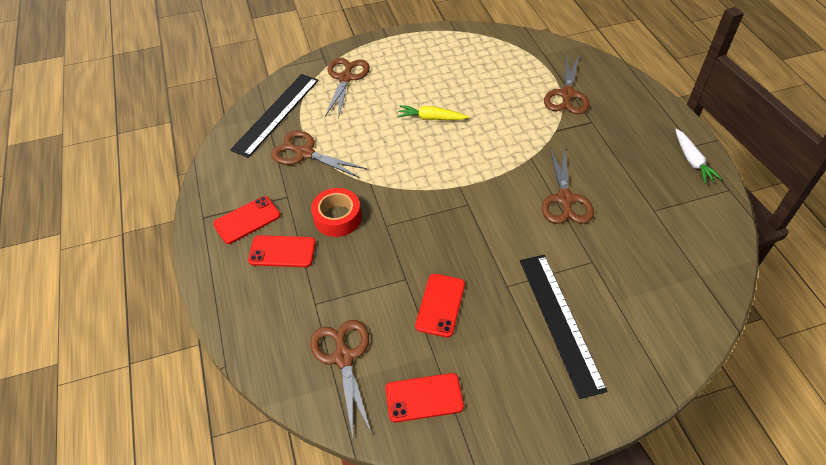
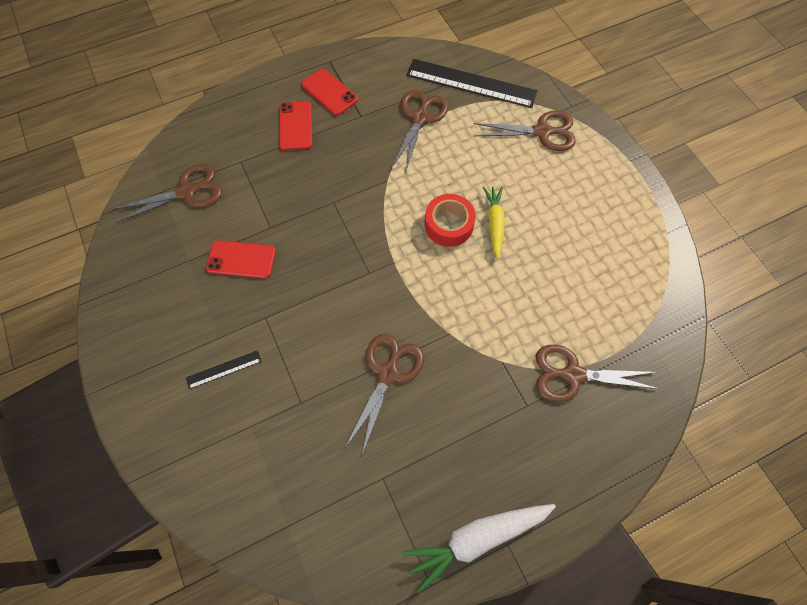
camera: 80 degrees right, 15 degrees up
(337, 217) = (339, 160): red tape -> red tape (448, 225)
(424, 397) = (147, 257): red phone -> none
(560, 321) = (224, 369): black ruler -> black ruler, size x0.45
(565, 199) = (388, 373): brown scissors -> brown scissors turned 120 degrees clockwise
(692, 161) = (477, 538): white carrot -> white carrot, size x1.54

